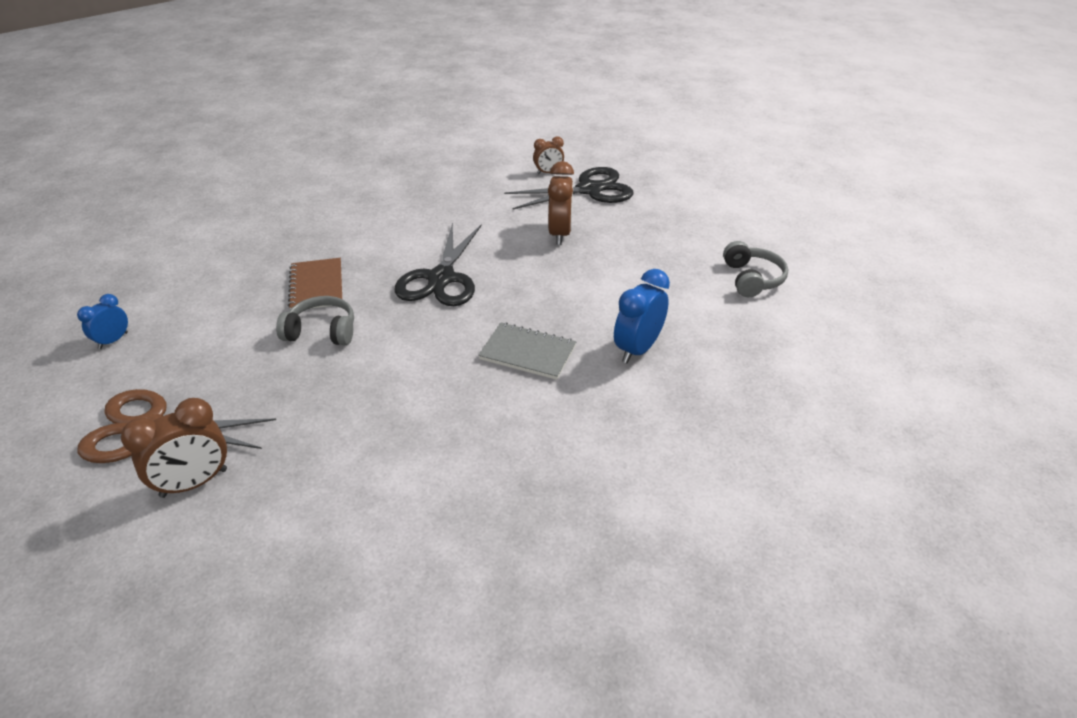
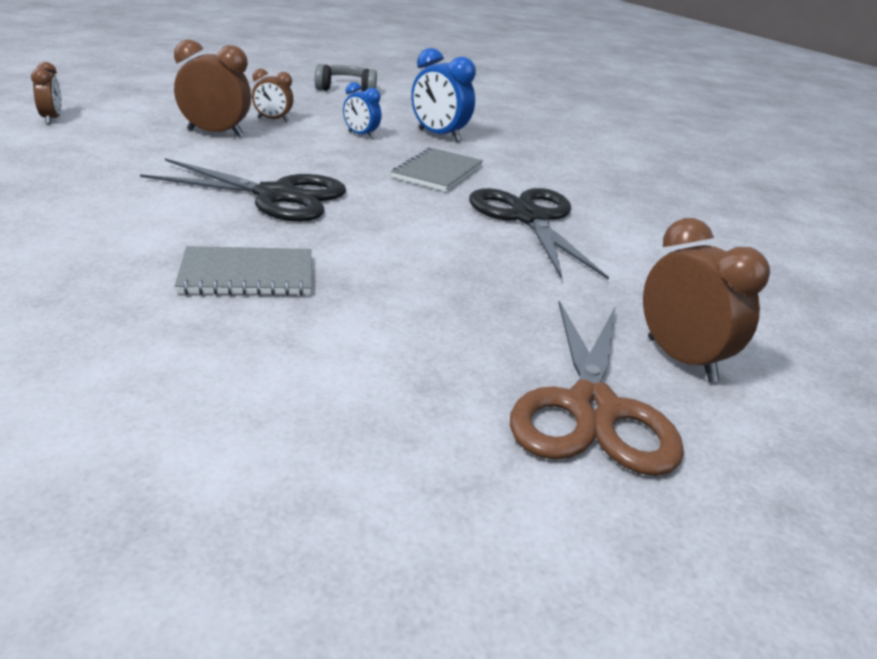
camera: 90 degrees left, 10 degrees down
(113, 341) = (339, 491): blue clock -> blue clock (361, 135)
(317, 286) = (247, 275): brown notebook -> grey notebook
(322, 331) = (370, 273): grey headphones -> none
(589, 190) = (124, 109): black scissors -> black scissors (529, 218)
(614, 252) = (273, 120): none -> brown clock

